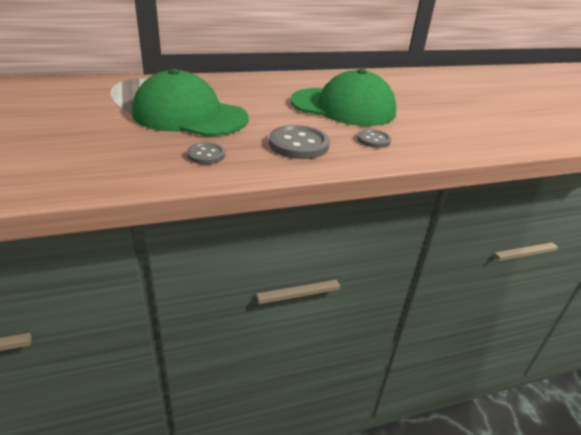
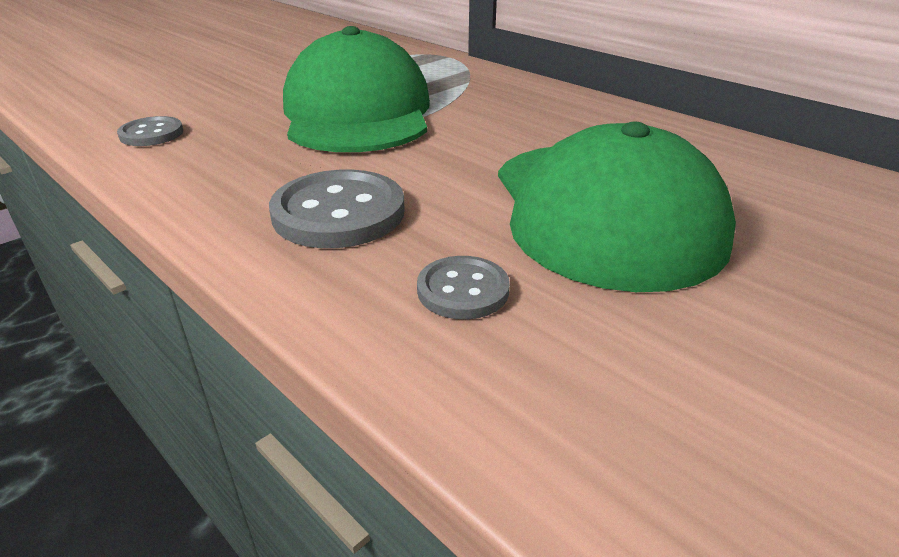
camera: 65 degrees right, 0 degrees up
(206, 155) = (225, 157): grey button -> grey button (151, 134)

